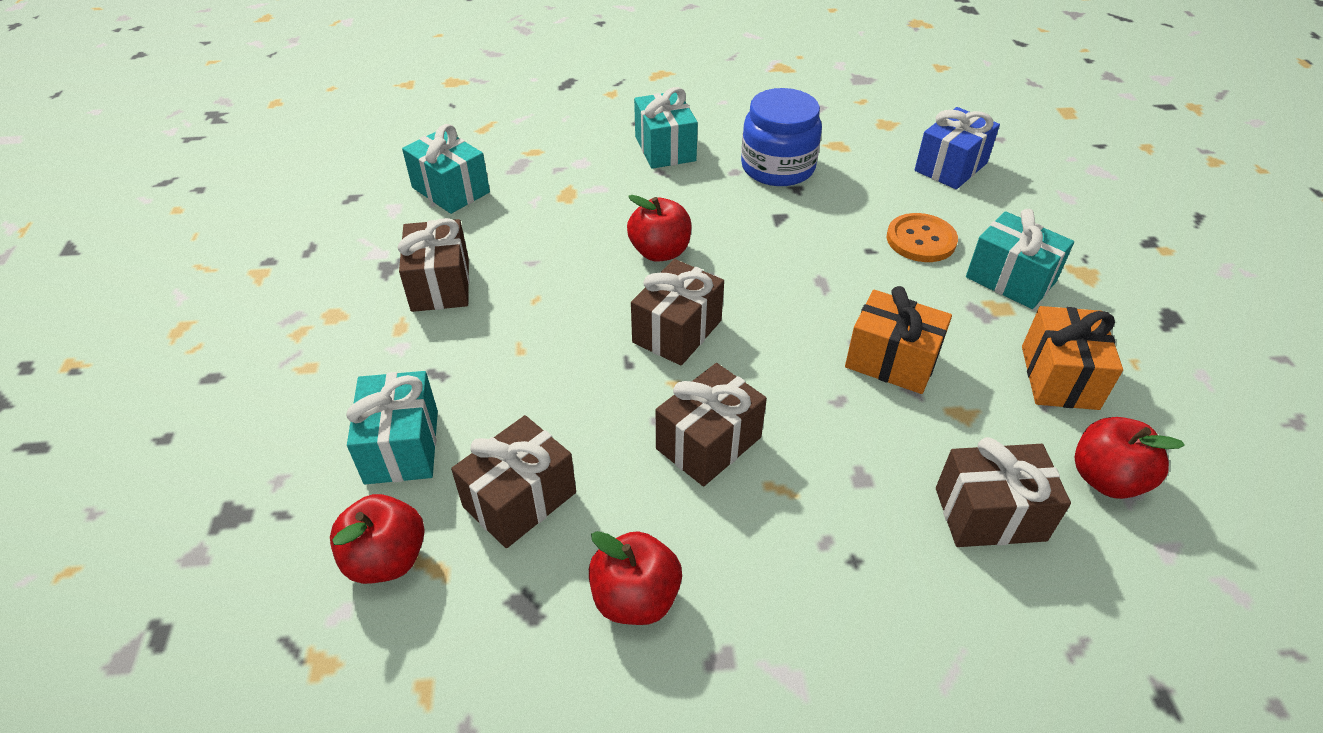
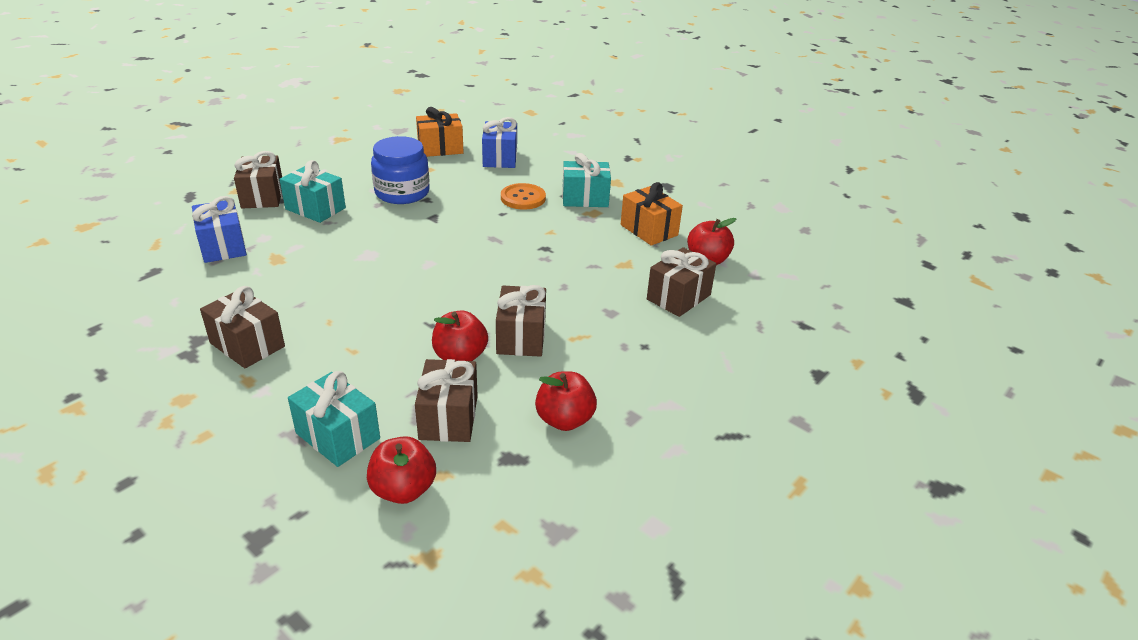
camera: 45 degrees left, 10 degrees down
(450, 190) = (179, 291): turquoise gift -> none
(536, 156) = (223, 246): none -> blue gift
(660, 252) = (381, 263): red apple -> red apple (460, 356)
(677, 331) = (441, 296): brown gift -> brown gift (262, 196)
(891, 361) = (569, 258): orange gift -> orange gift (440, 148)

